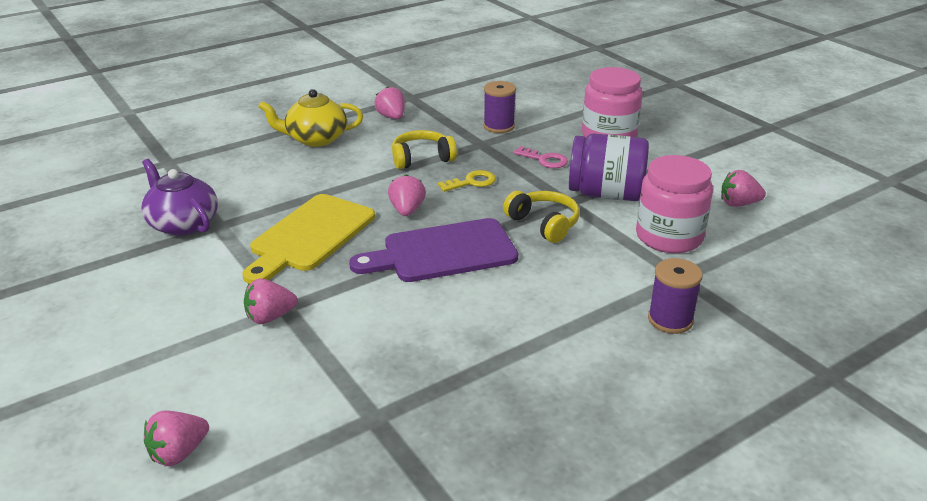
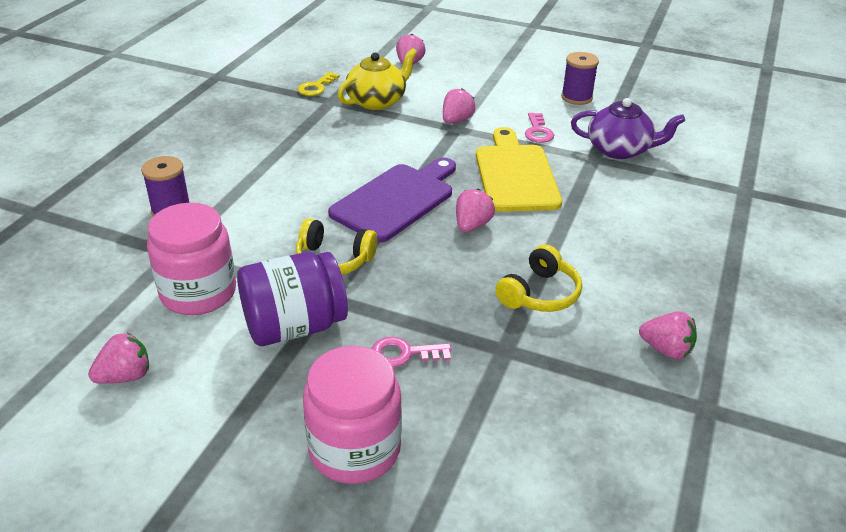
camera: 145 degrees right, 5 degrees up
(215, 269) = (538, 131): none -> pink key
(315, 139) = (683, 274): yellow teapot -> yellow teapot (377, 101)
(407, 210) = (472, 225): pink strawberry -> pink strawberry turned 120 degrees counterclockwise
(471, 182) = (451, 283): yellow key -> yellow key (316, 87)
(499, 126) = (519, 396): purple spool -> purple spool (576, 97)

